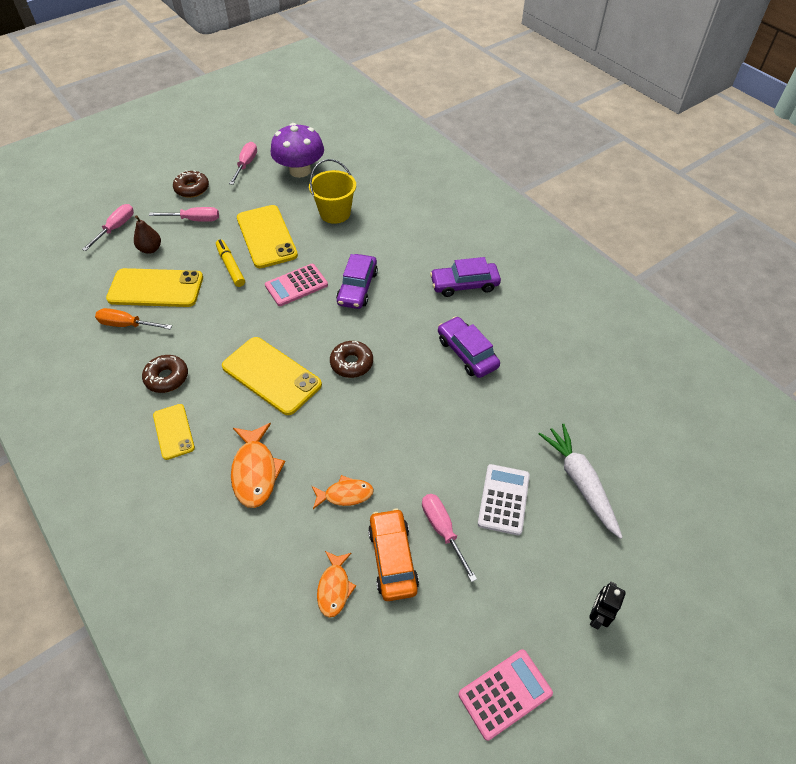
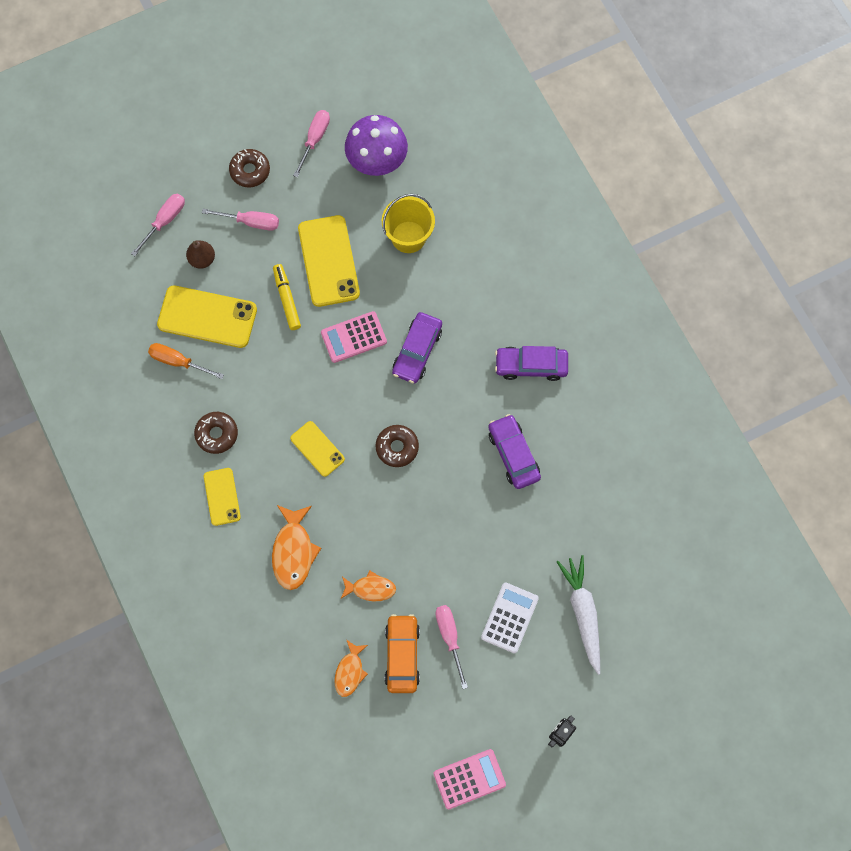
camera: 10 degrees right, 20 degrees up
(271, 375) = (317, 449): yellow phone -> yellow phone, size x0.58

